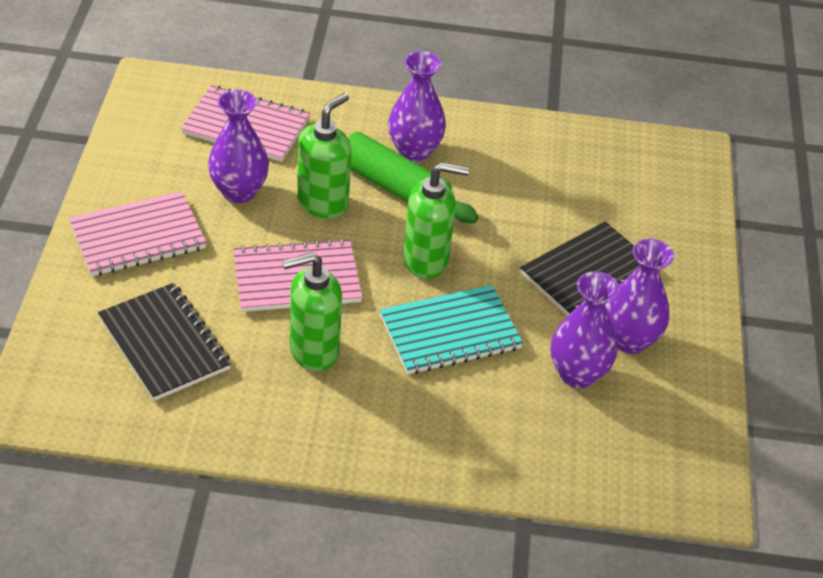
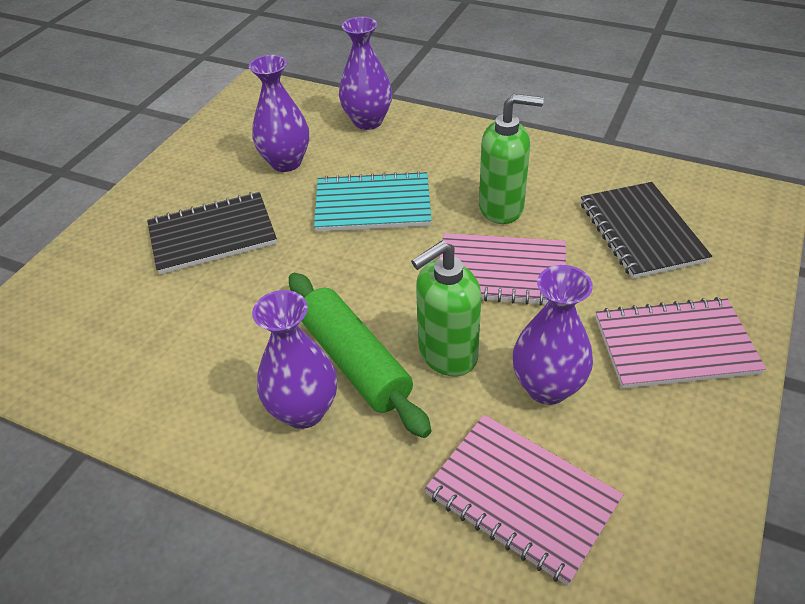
camera: 155 degrees left, 0 degrees up
(426, 260) = (361, 270): green soap dispenser -> none
(629, 340) = (224, 179): purple vase -> purple vase (368, 121)

